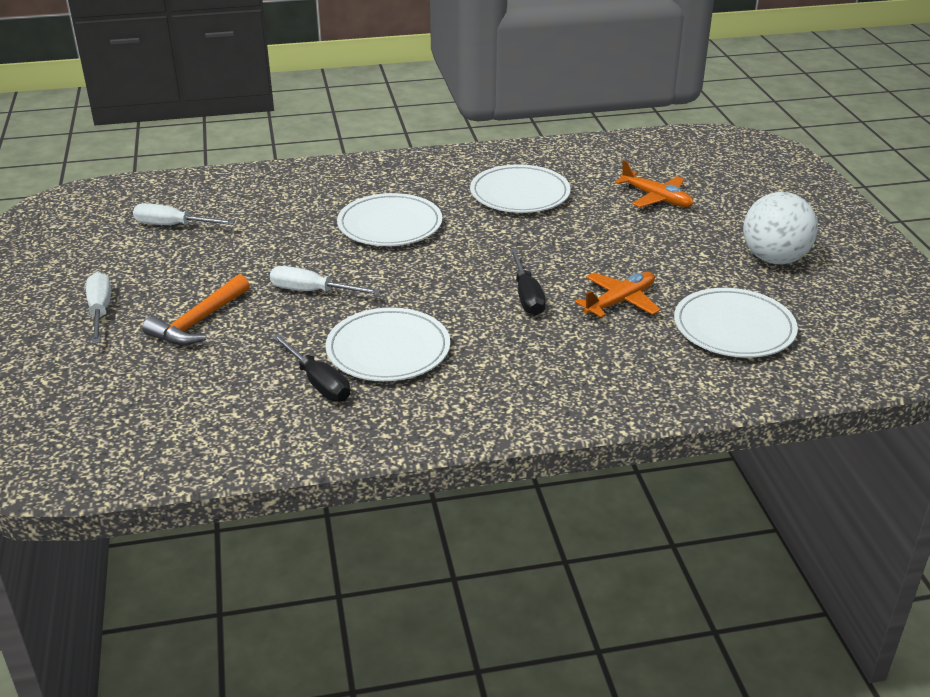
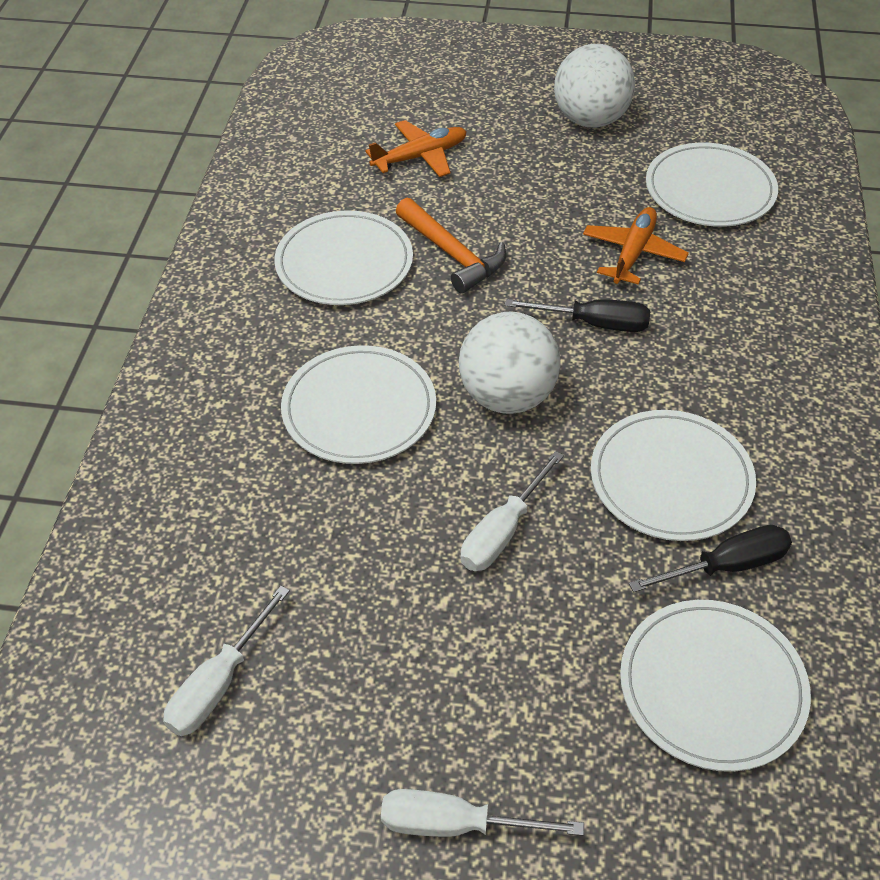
camera: 70 degrees left, 15 degrees up
(198, 322) = (536, 684): orange hammer -> orange hammer (452, 254)
(214, 388) = (712, 687): none -> white plate
(431, 273) = (507, 396): none -> white ball
(620, 302) = (633, 253): orange plane -> orange plane turned 45 degrees clockwise

